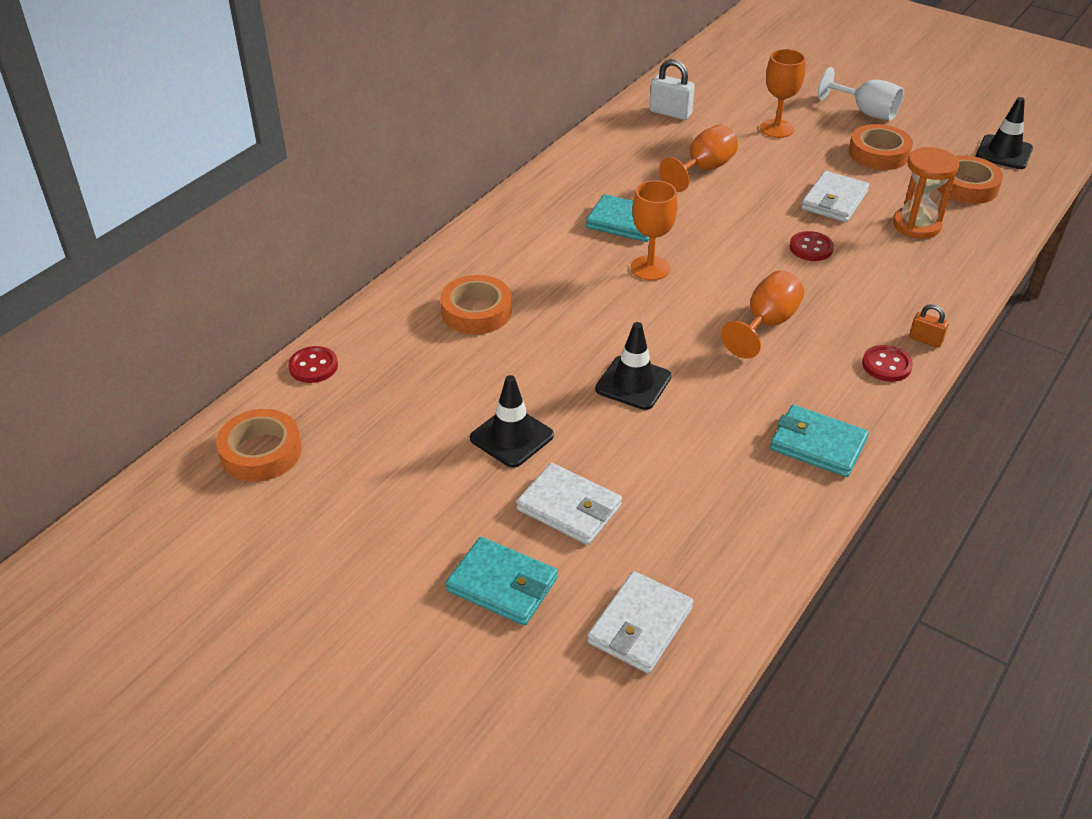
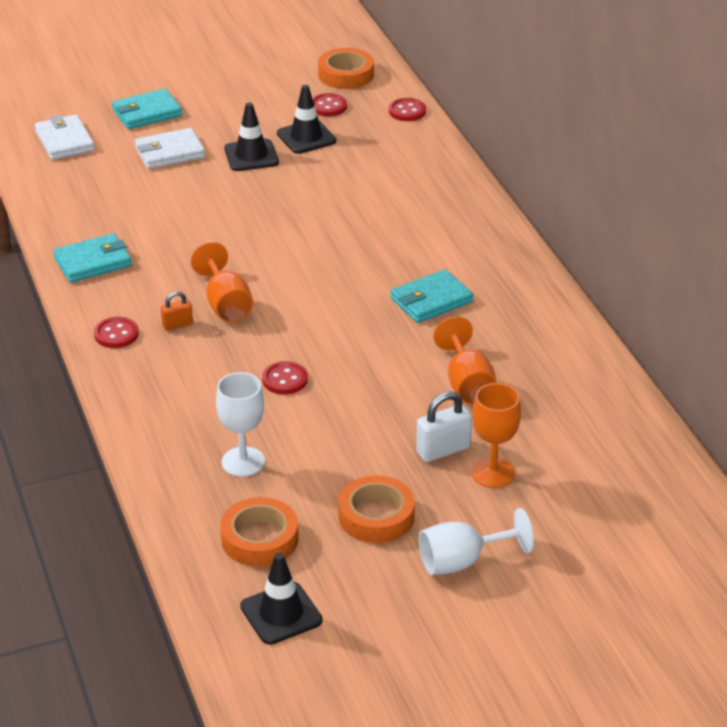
camera: 125 degrees right, 5 degrees down
(351, 430) = (328, 106): none -> red button
(476, 311) = (393, 188): orange tape -> none
(633, 383) = (240, 219): black traffic cone -> black traffic cone (306, 137)
(650, 268) = (355, 284): orange goblet -> none
(670, 113) = (594, 417): white padlock -> white padlock (443, 450)
(834, 200) = (333, 435): white wallet -> none
(916, 225) = (243, 462): orange hourglass -> white goblet
(925, 340) = (114, 369): orange padlock -> orange padlock (177, 325)

